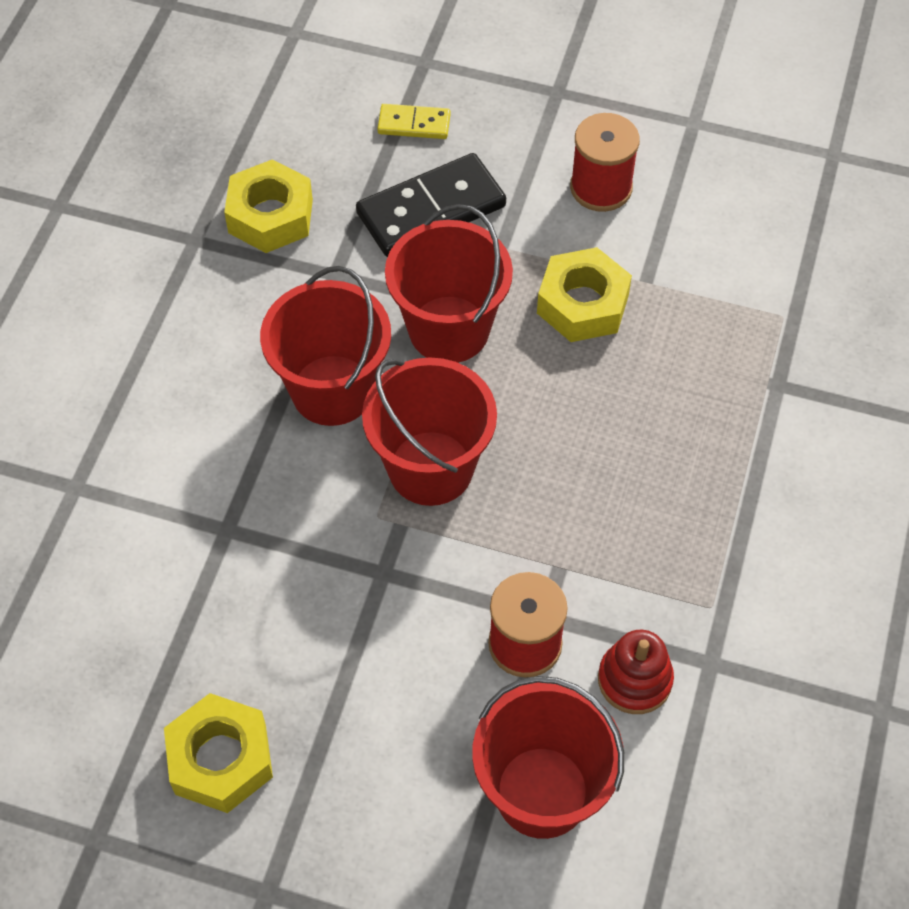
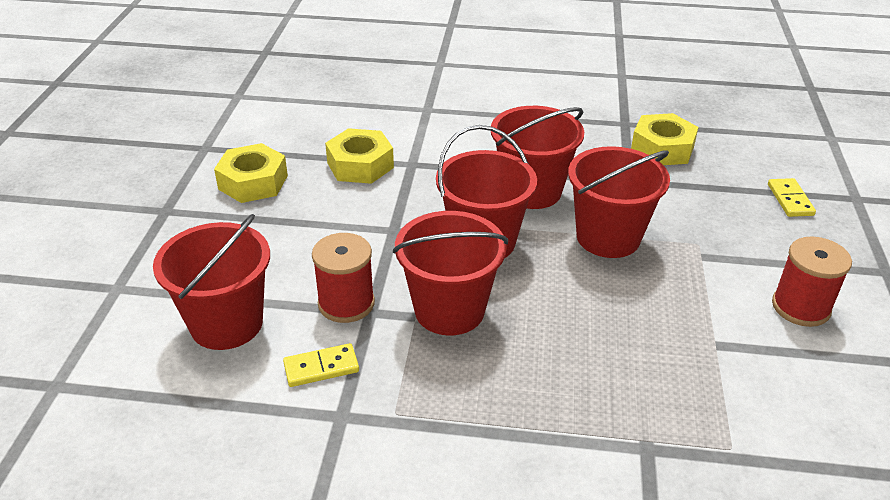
camera: 80 degrees right, 20 degrees down
(431, 209) = (714, 217): black domino -> none
(555, 528) = (449, 310): none -> red bucket
(582, 304) = (670, 307): yellow nut -> yellow nut (360, 165)
(634, 680) = (321, 368): red stacking toy -> yellow domino

